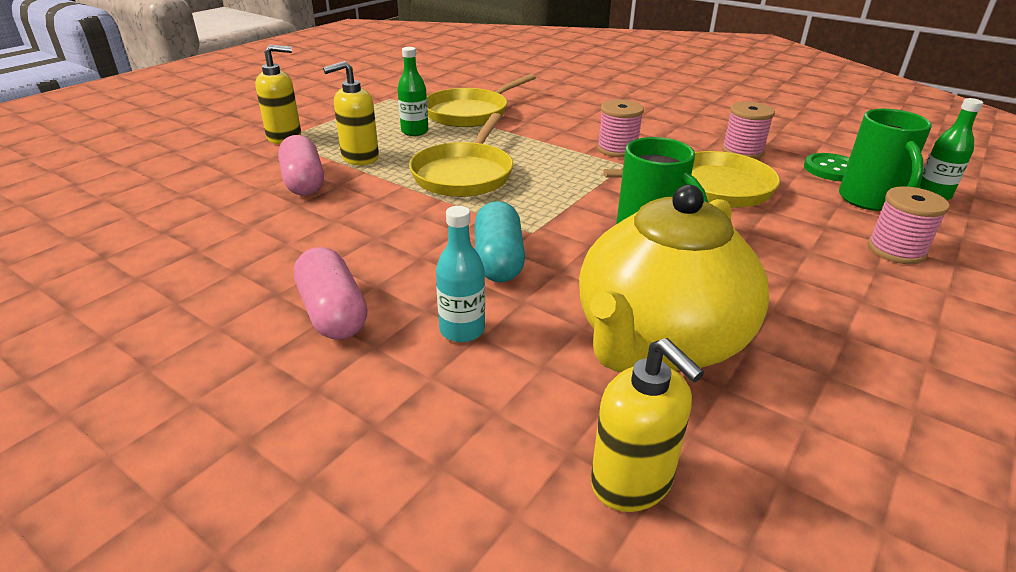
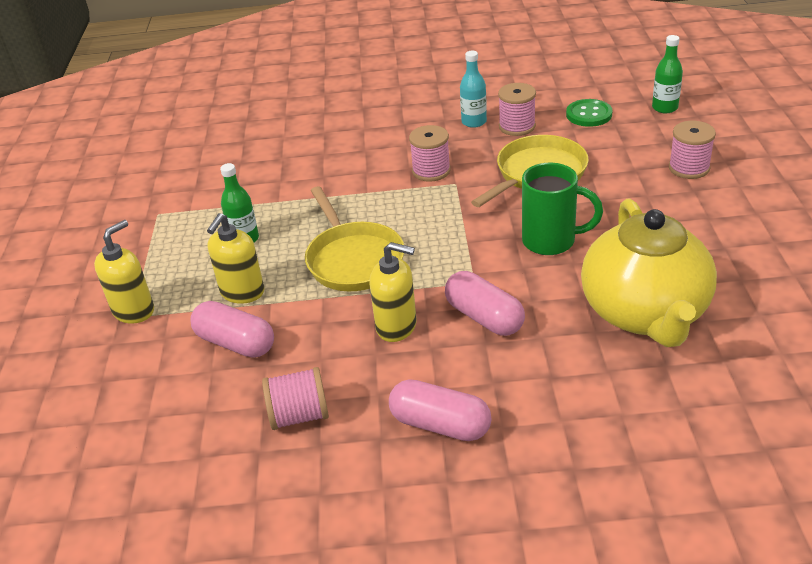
camera: 35 degrees left, 5 degrees up
(258, 245) = (299, 415): none -> pink spool
(462, 330) = (535, 380): turquoise bottle -> turquoise bottle (474, 122)
(470, 113) = (261, 192): yellow pan -> none
(498, 260) = (484, 317): turquoise capsule -> pink capsule
(632, 482) = (727, 402): yellow soap dispenser -> yellow soap dispenser (397, 326)
(870, 201) = (637, 133): green mug -> none

